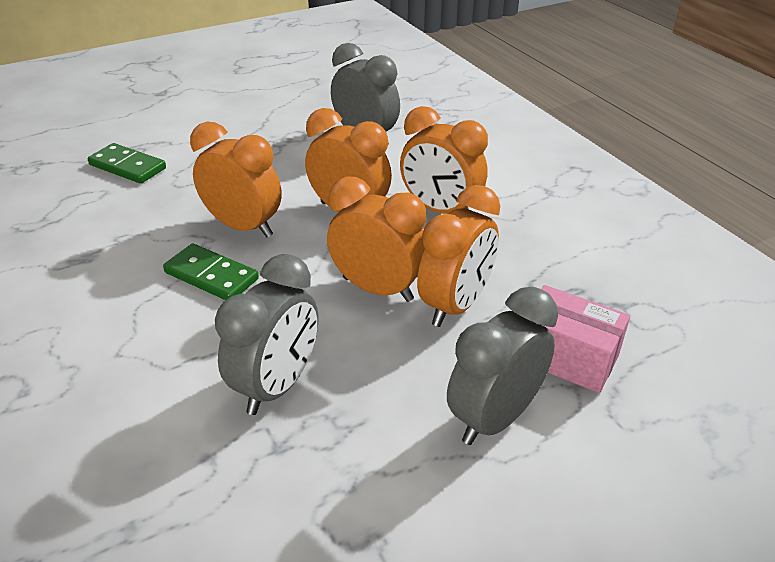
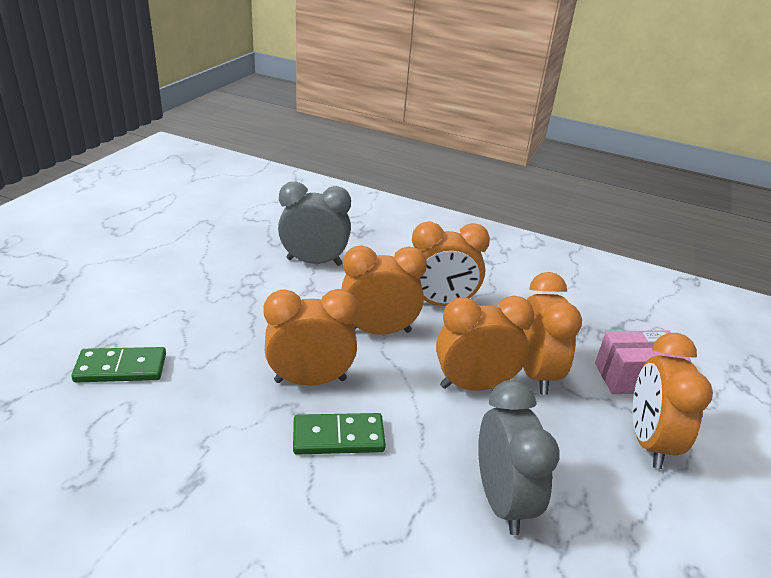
camera: 40 degrees left, 5 degrees down
(494, 418) = (649, 441): grey clock -> orange clock

